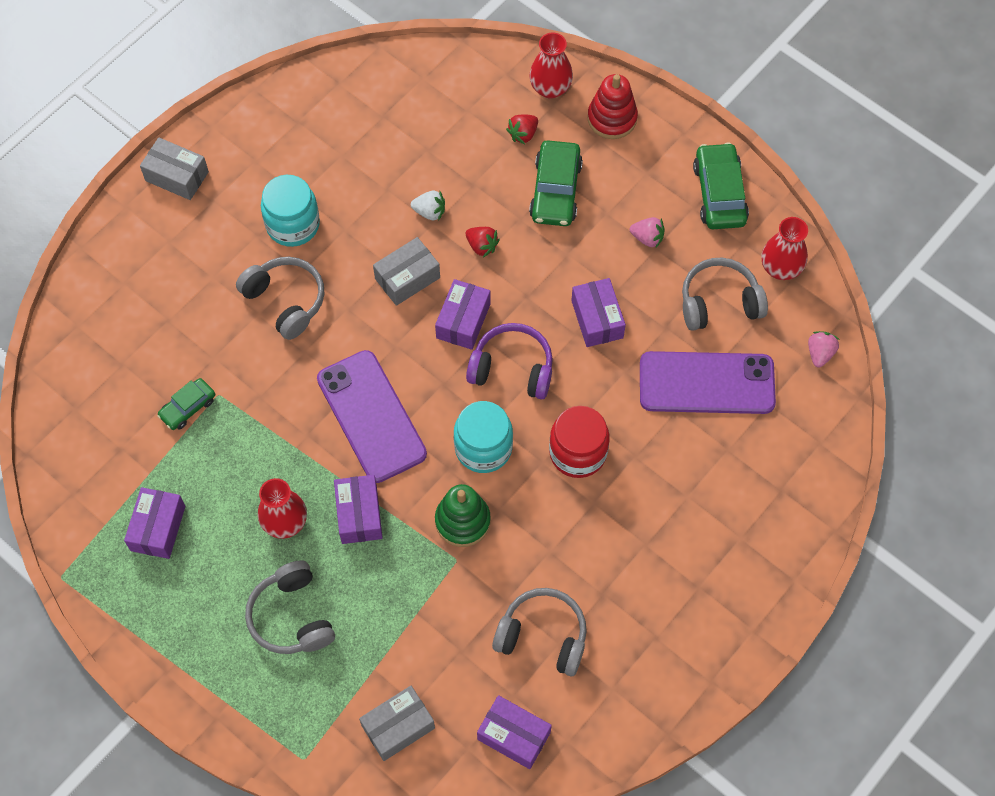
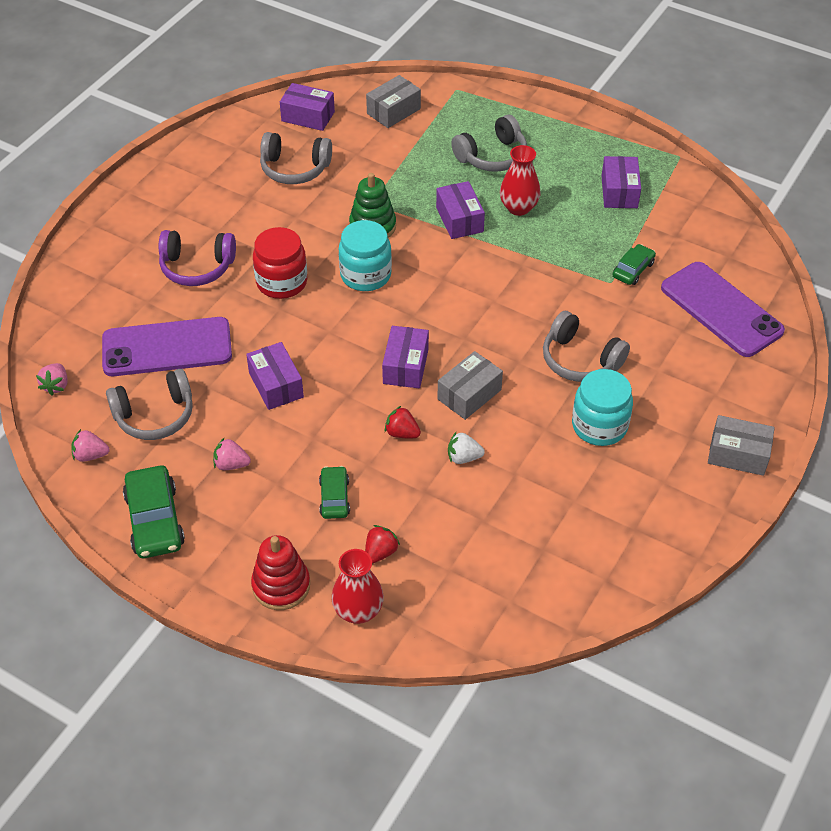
camera: 170 degrees right, 15 degrees down
(292, 616) = (492, 156): grey headphones -> grey headphones turned 90 degrees clockwise
(371, 416) = (470, 284): purple phone -> purple phone (721, 309)
(512, 368) = (351, 335): purple headphones -> purple headphones (197, 267)
(555, 190) = (334, 497): green car -> green car, size x0.59
(780, 268) = (91, 455): red vase -> pink strawberry

